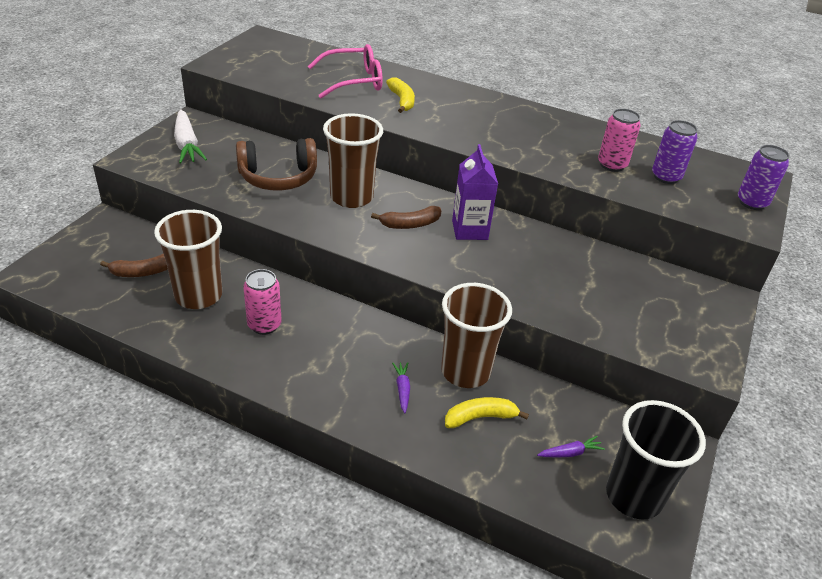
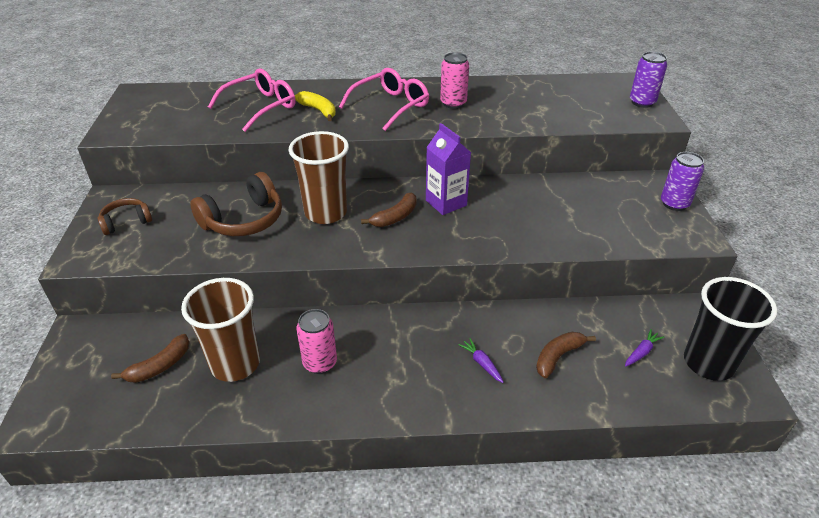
camera: 25 degrees left, 0 degrees up
(187, 144) = (126, 222): white carrot -> brown headphones
(465, 371) = (516, 324): brown cup -> none
(473, 118) = (390, 106): none -> pink glasses
(480, 417) = (558, 357): yellow banana -> brown banana
(612, 165) = (527, 108): pink can -> pink can (453, 103)
(666, 177) = (571, 104): purple can -> purple can (674, 204)

